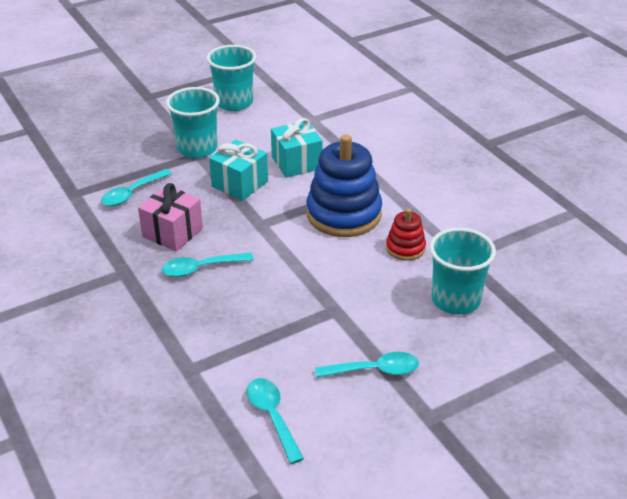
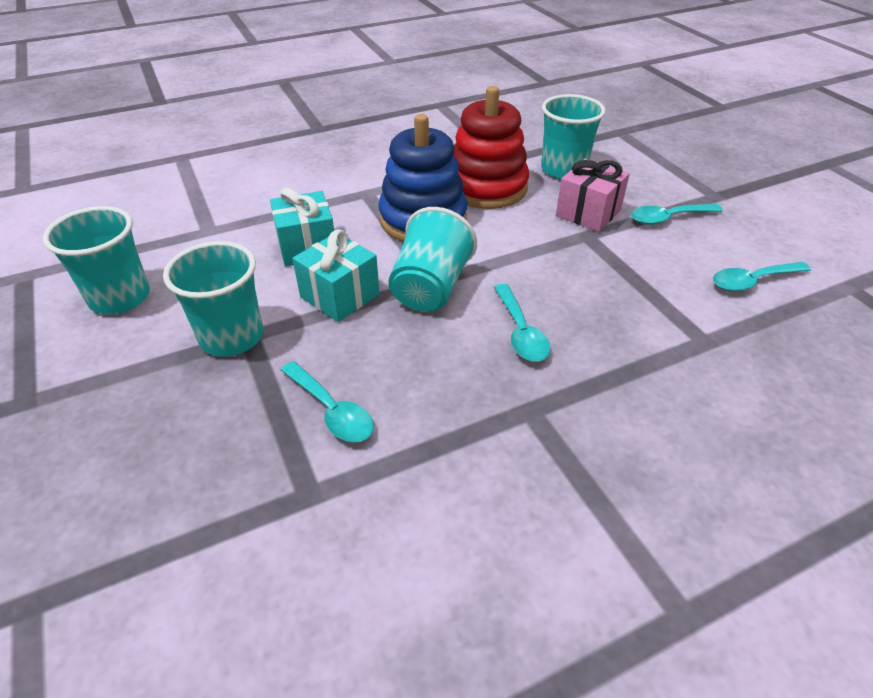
camera: 85 degrees left, 5 degrees up
(172, 232) = (441, 360): pink gift -> pink gift (588, 213)
(251, 223) = (430, 288): none -> turquoise cup
(375, 370) = (668, 218): turquoise spoon -> turquoise spoon turned 105 degrees counterclockwise
(405, 248) = (486, 187): red stacking toy -> red stacking toy, size x1.99

